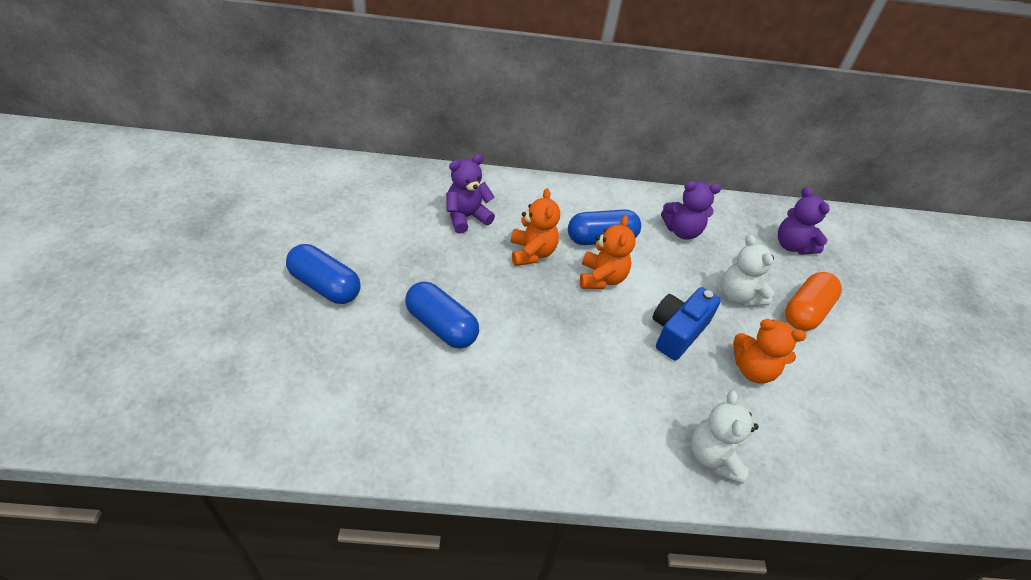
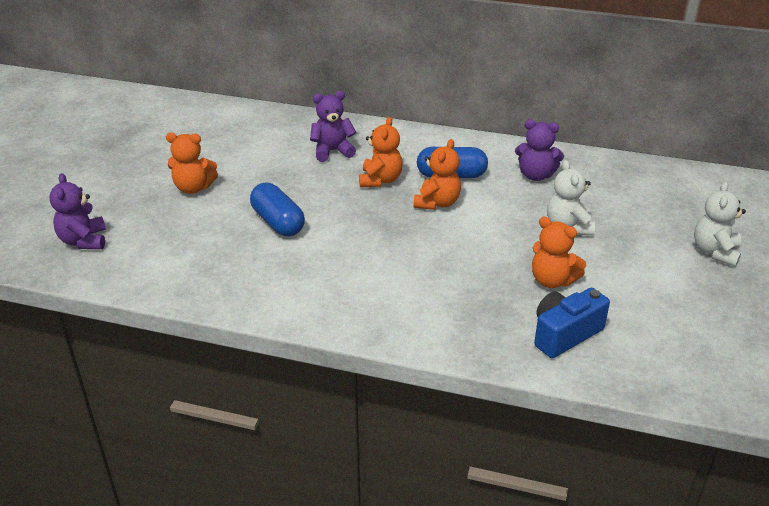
camera: 20 degrees right, 10 degrees down
(325, 286) = (193, 188): blue capsule -> orange teddy bear
(677, 332) = (491, 247): blue camera -> blue camera (564, 334)
(713, 456) = (480, 333): white teddy bear -> white teddy bear (715, 252)
(792, 245) = (648, 195): purple teddy bear -> purple teddy bear (84, 241)
(805, 311) = (633, 245): orange capsule -> none

